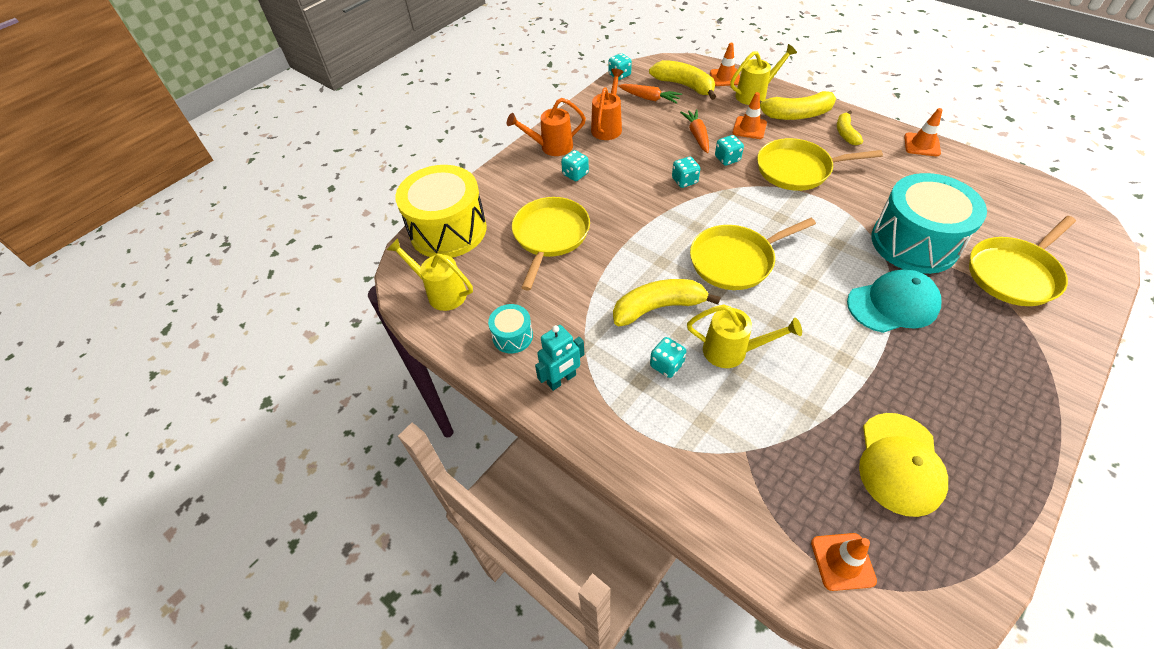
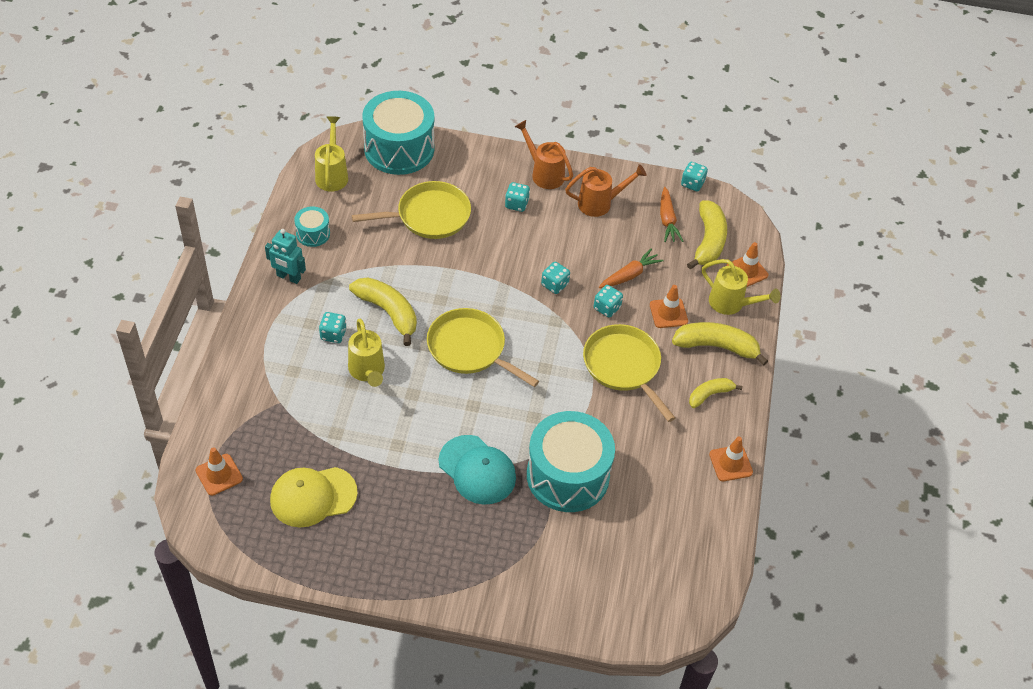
camera: 55 degrees right, 0 degrees up
(448, 230) = (399, 149): yellow drum -> turquoise drum
(796, 115) = (716, 346): yellow banana -> yellow banana turned 135 degrees clockwise
(1014, 274) = (567, 557): yellow pan -> none

